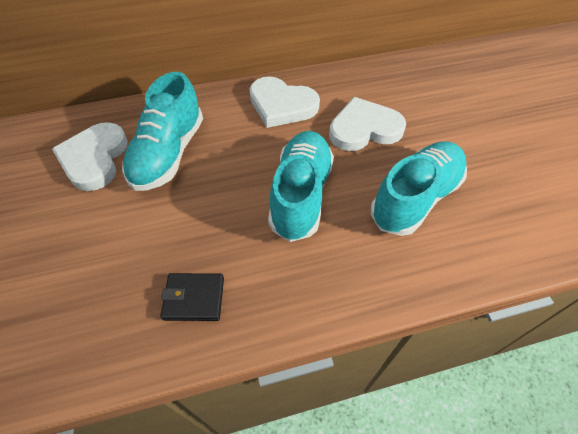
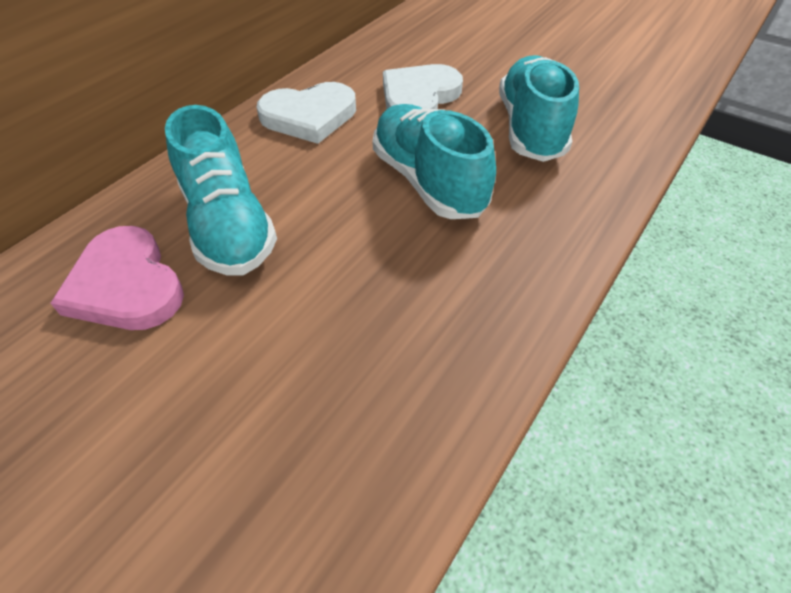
camera: 40 degrees left, 5 degrees down
(94, 158) = (126, 285): white heart -> pink heart
(194, 298) = (436, 336): black wallet -> none

